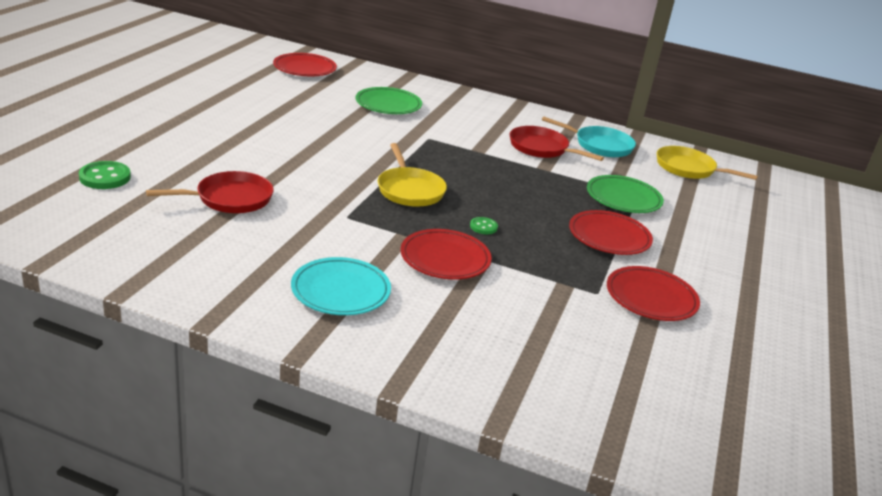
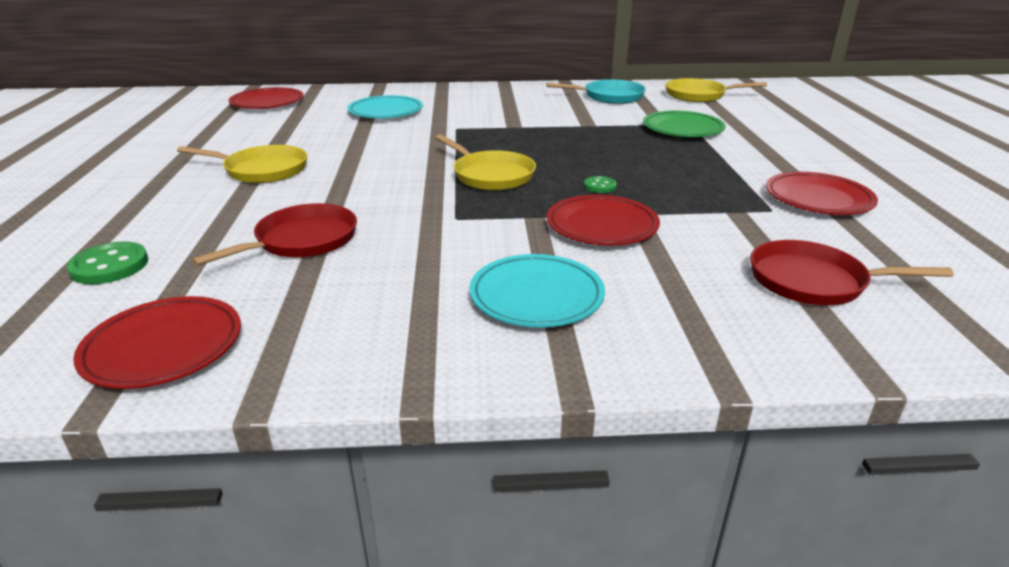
camera: 20 degrees left, 0 degrees up
(250, 132) = (262, 170): none -> yellow pan
(388, 105) = (386, 112): green plate -> turquoise plate
(541, 148) = (566, 110): red pan -> red pan (813, 281)
(609, 237) = (714, 161): red plate -> red plate (163, 347)

